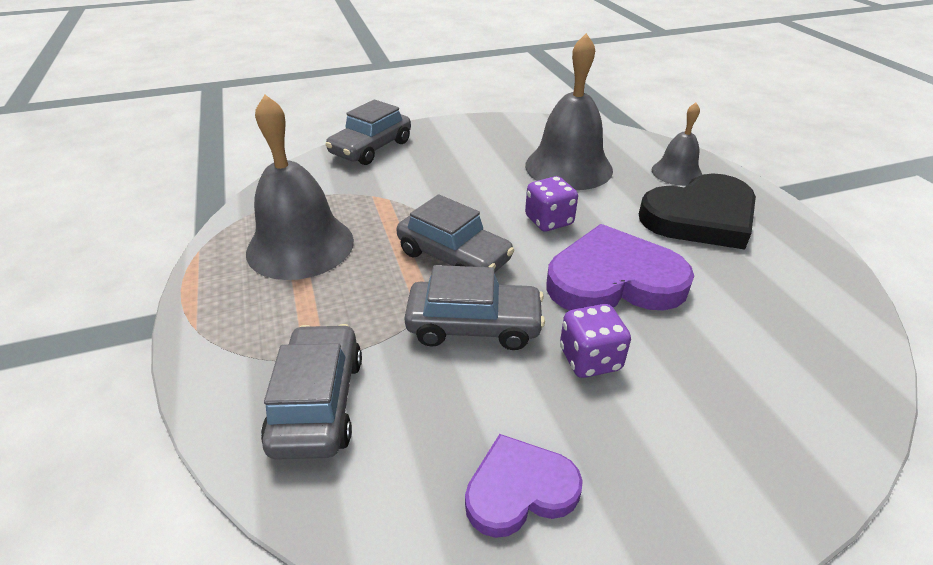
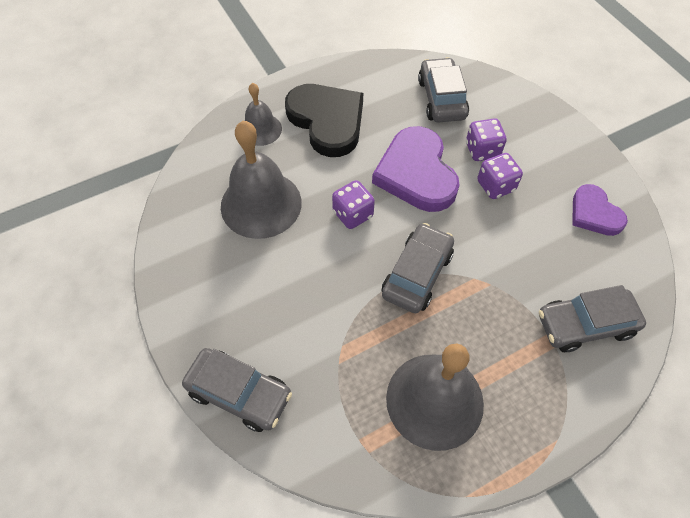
camera: 100 degrees left, 20 degrees up
(474, 325) = (488, 249): grey car -> grey car (441, 99)
(667, 359) = (482, 150): none -> purple dice

